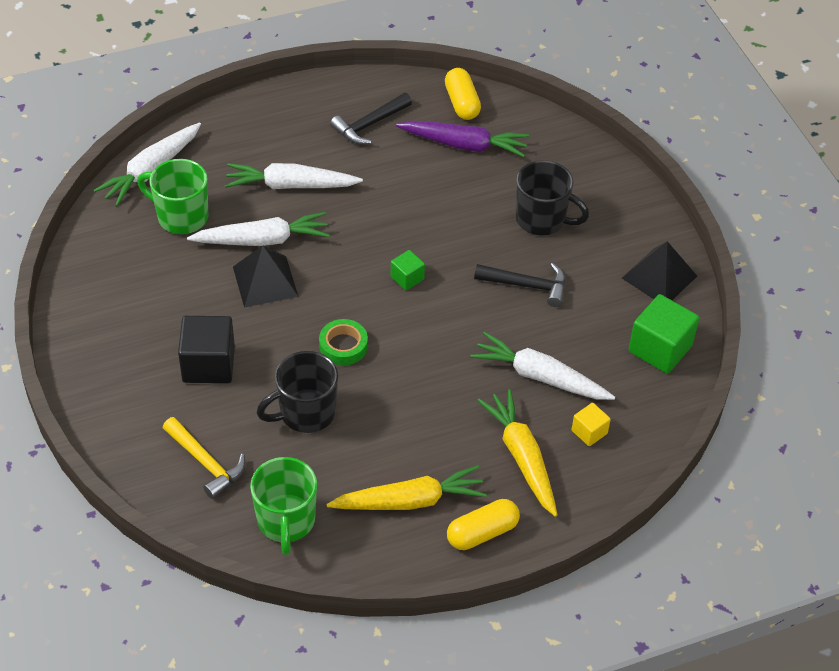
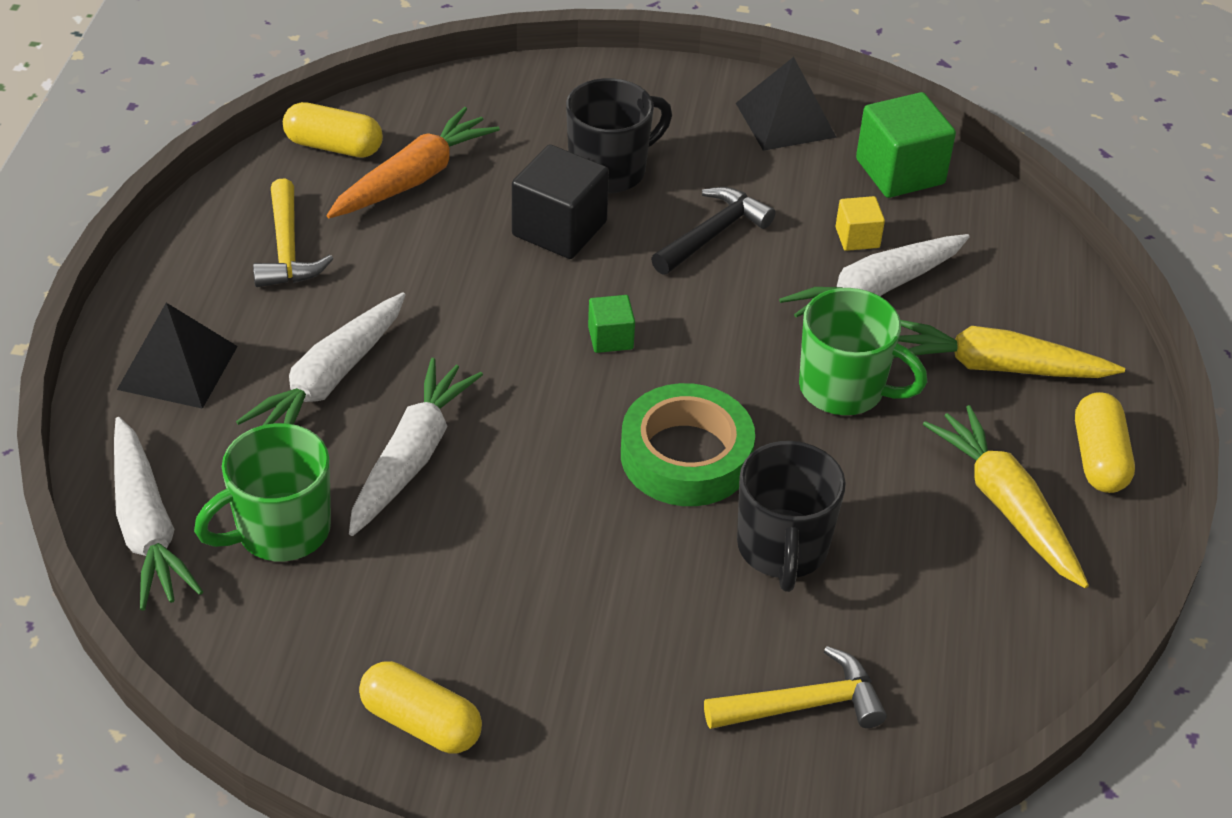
camera: 60 degrees left, 5 degrees down
(101, 321) = (421, 723): none -> yellow capsule
(208, 364) = (612, 622): black cube -> black cube (559, 229)
(265, 281) = (497, 488): black pyramid -> black pyramid (178, 367)
(286, 521) = (968, 655): green mug -> green mug (844, 389)
(343, 346) = (686, 456): green tape -> green tape, size x1.66
(369, 125) = (287, 249): black hammer -> yellow hammer
(410, 500) = (1006, 506): yellow carrot -> yellow carrot turned 45 degrees counterclockwise
(464, 145) = (413, 178): purple carrot -> orange carrot
(589, 432) = (992, 289): yellow cube -> yellow cube (857, 237)

